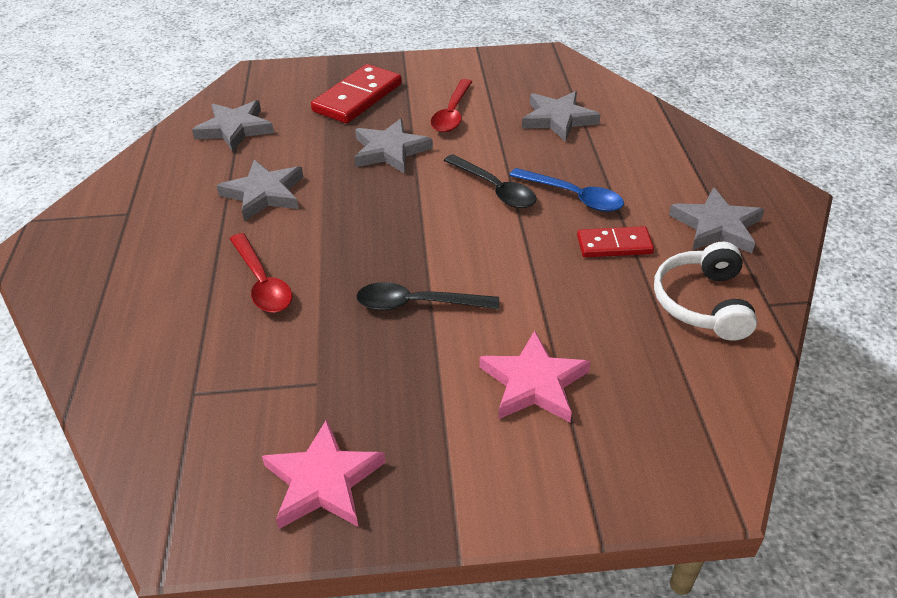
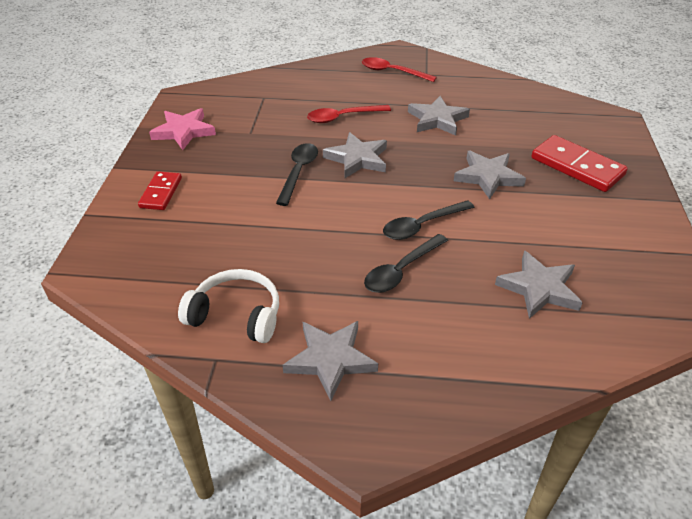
camera: 100 degrees right, 0 degrees up
(235, 129) = (525, 109): grey star -> grey star (357, 159)
(452, 114) = (549, 217): red spoon -> red spoon (392, 72)
(533, 383) = (205, 210): pink star -> none
(573, 196) = (401, 270): blue spoon -> black spoon
(614, 245) = (326, 280): red domino -> red domino (161, 193)

